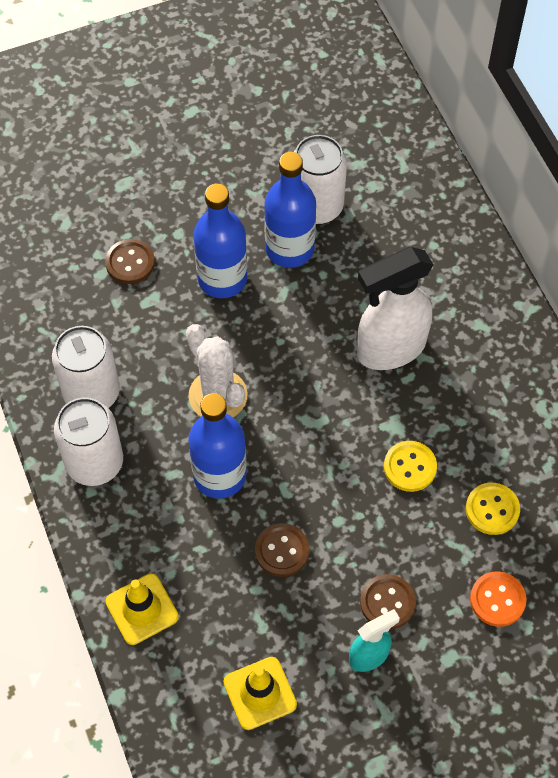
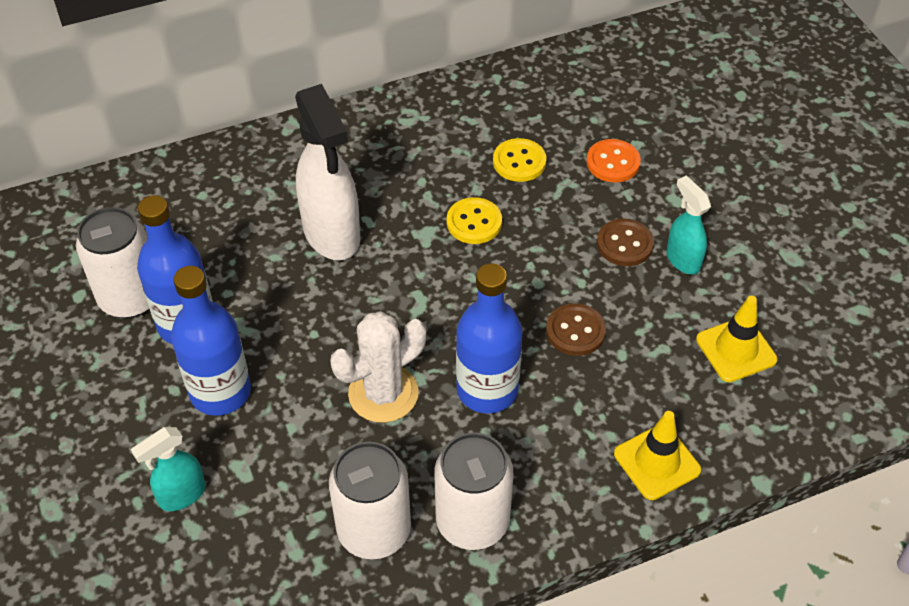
camera: 90 degrees left, 10 degrees down
(130, 263) = (181, 495): brown button -> turquoise spray bottle

